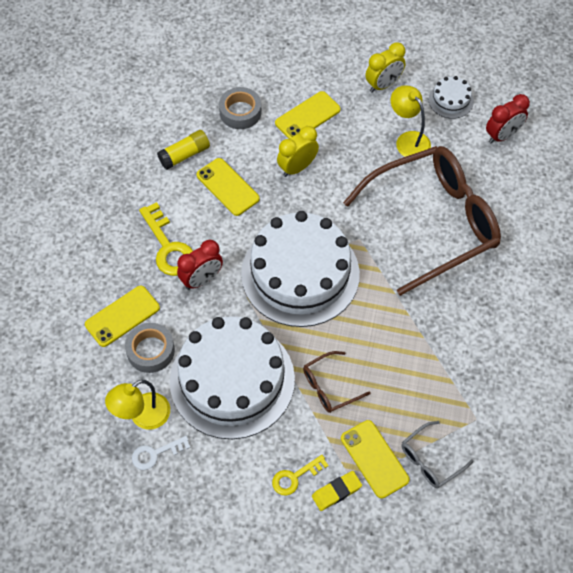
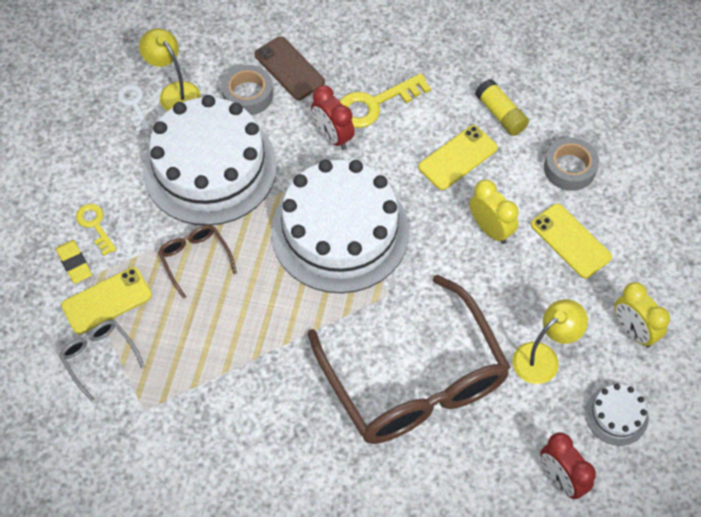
camera: 90 degrees right, 0 degrees up
(122, 316) = (289, 68): yellow phone -> brown phone

